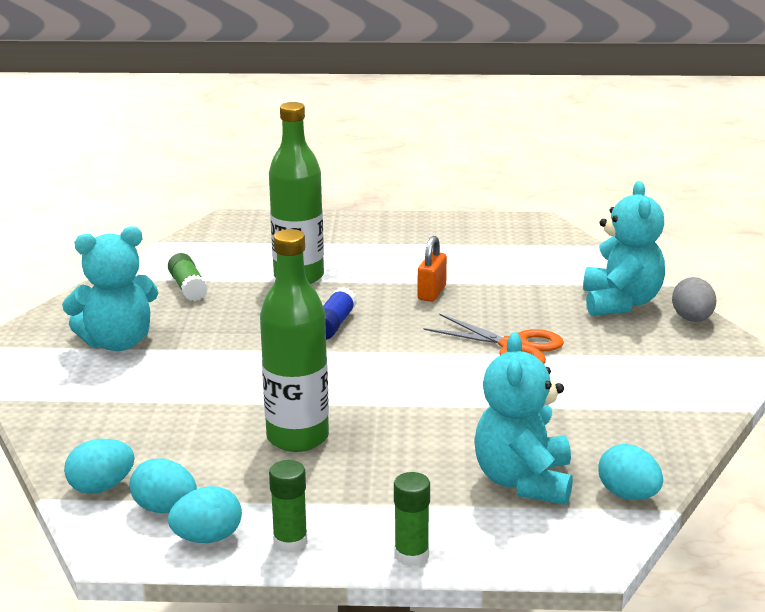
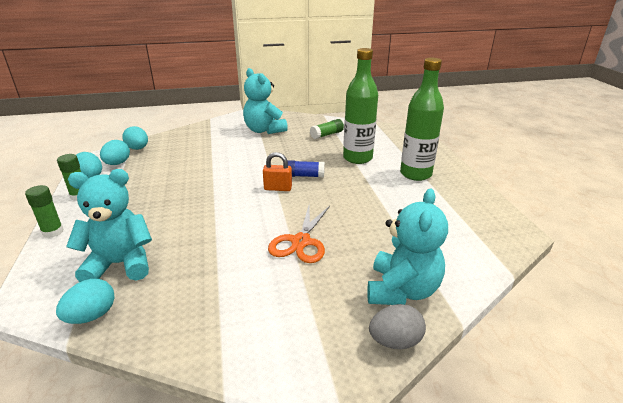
camera: 75 degrees right, 5 degrees up
(297, 437) = (177, 184): green bottle -> green bottle (415, 174)
(432, 293) = (363, 201): orange padlock -> orange padlock (278, 188)
(621, 302) = (402, 290): turquoise teddy bear -> turquoise teddy bear turned 60 degrees counterclockwise

